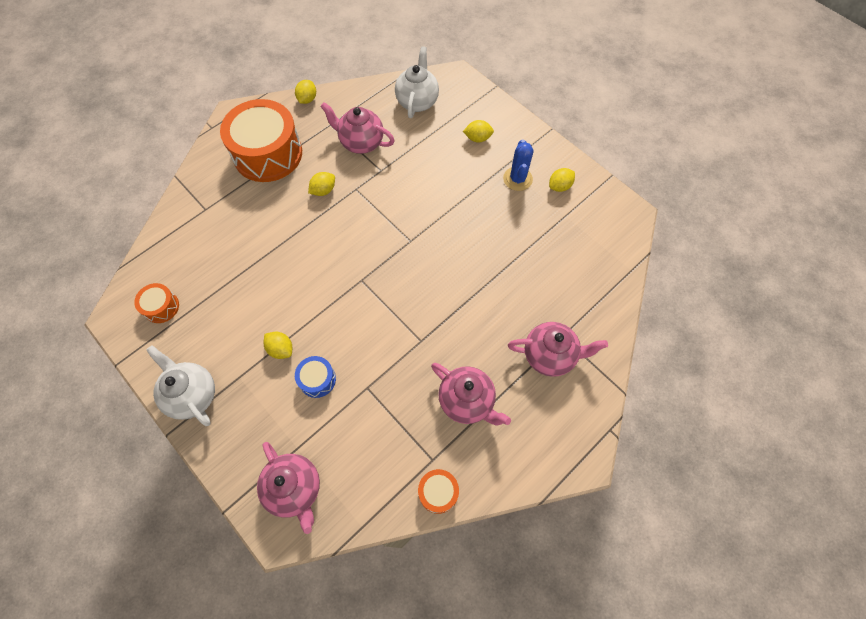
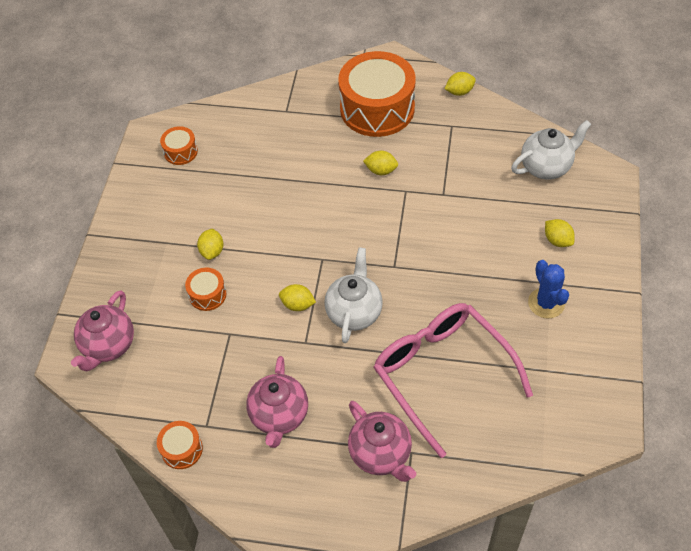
camera: 55 degrees right, 10 degrees down
(192, 395) = (129, 225): white teapot -> white teapot (354, 312)
(317, 380) = (207, 294): blue drum -> orange drum
(361, 143) = (456, 160): pink teapot -> none
(517, 179) = (546, 303): blue cactus -> blue cactus turned 75 degrees counterclockwise
(519, 274) = (442, 374): none -> pink glasses
(559, 186) = (575, 343): yellow lemon -> yellow lemon (298, 305)

